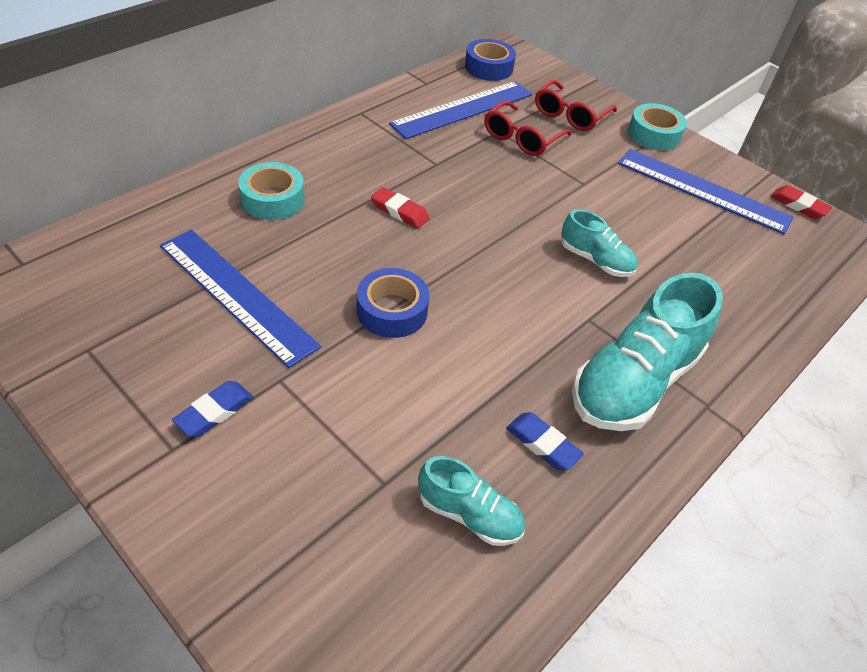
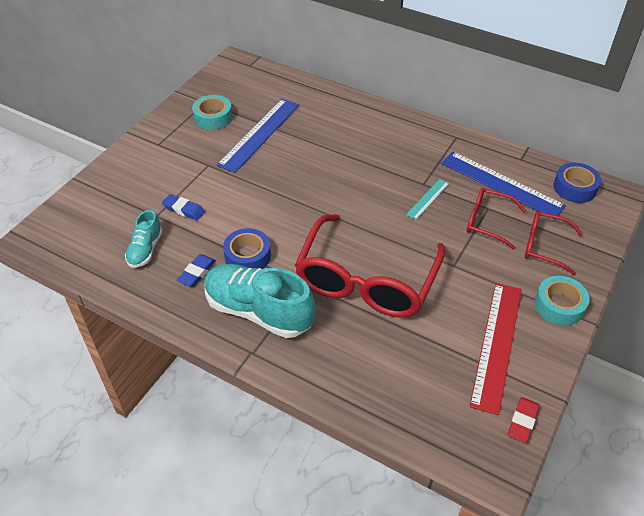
camera: 80 degrees right, 0 degrees up
(215, 412) = (182, 150): blue eraser -> blue eraser (184, 209)
(273, 199) = (342, 125): turquoise tape -> turquoise tape (213, 117)
(392, 311) = (273, 193): blue tape -> blue tape (247, 256)
(400, 211) = (362, 177): red eraser -> none
(466, 169) = (428, 199): none -> turquoise ruler
(595, 260) = (366, 281): turquoise shoe -> red glasses
(703, 190) = (496, 344): blue ruler -> red ruler

